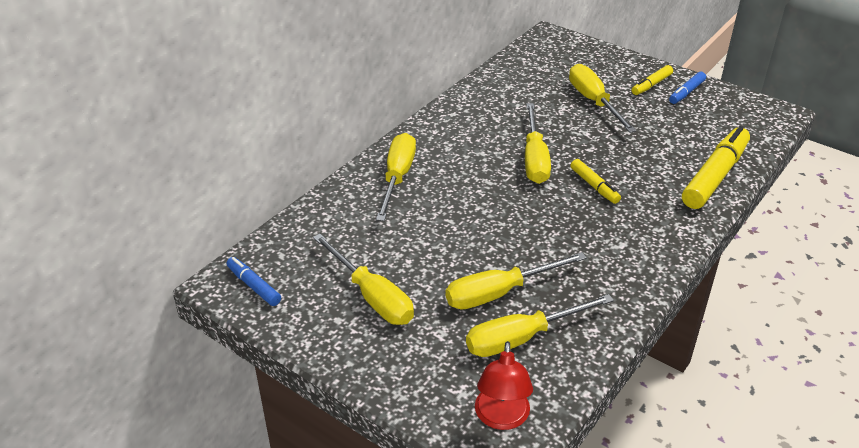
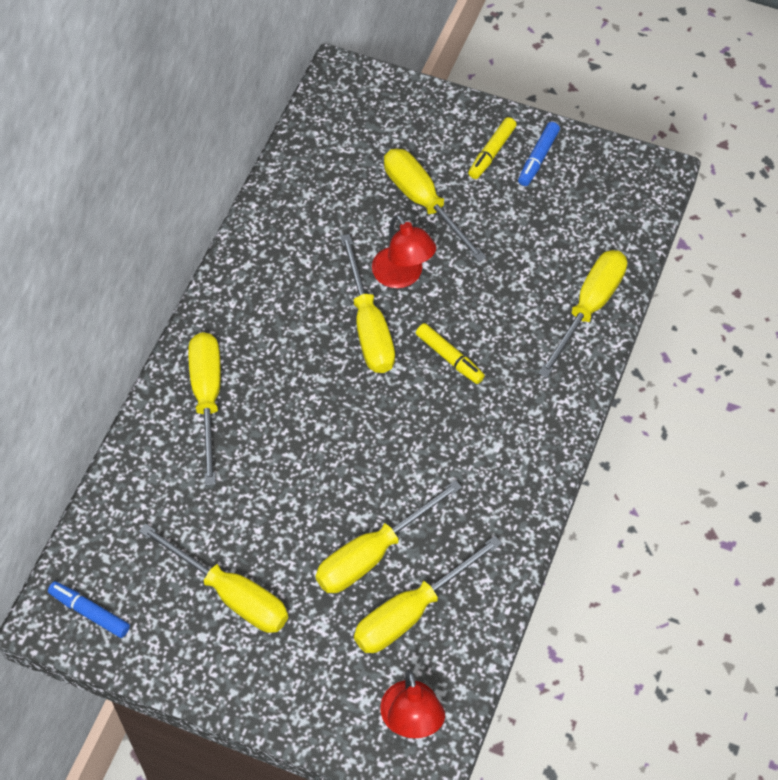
camera: 15 degrees left, 20 degrees up
(568, 136) = (403, 276): none -> red lamp
(715, 176) = (589, 307): yellow marker -> yellow screwdriver

